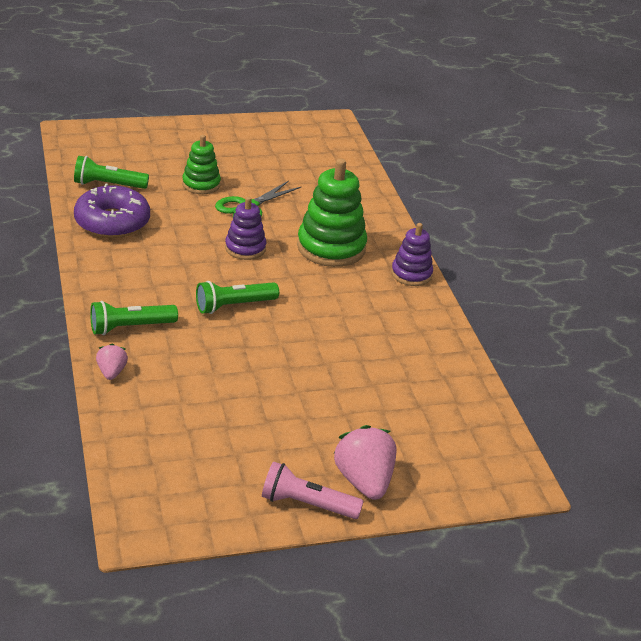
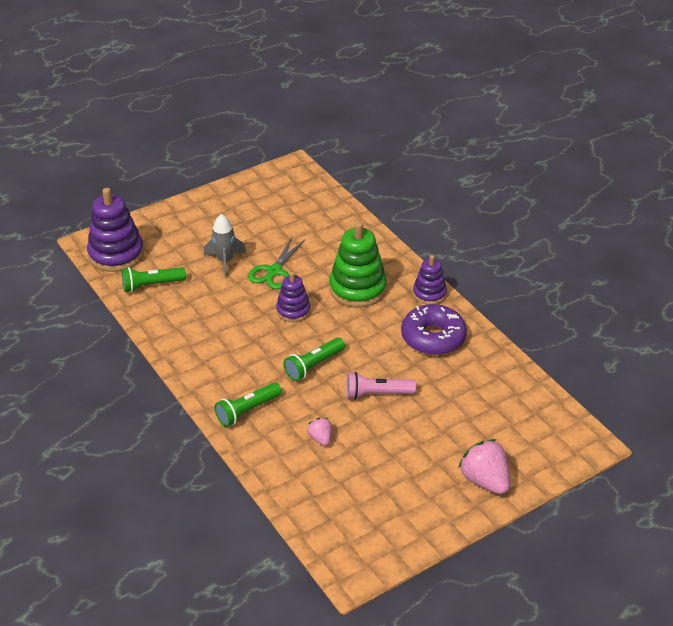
camera: 15 degrees left, 5 degrees up
(91, 149) = (116, 254): none -> purple stacking toy
(111, 372) = (256, 454): pink strawberry -> pink strawberry (321, 438)
(112, 222) = (176, 320): purple donut -> purple donut (433, 337)
(201, 184) = (225, 261): green stacking toy -> grey rocket
(307, 504) = (456, 512): pink flashlight -> pink flashlight (377, 394)

